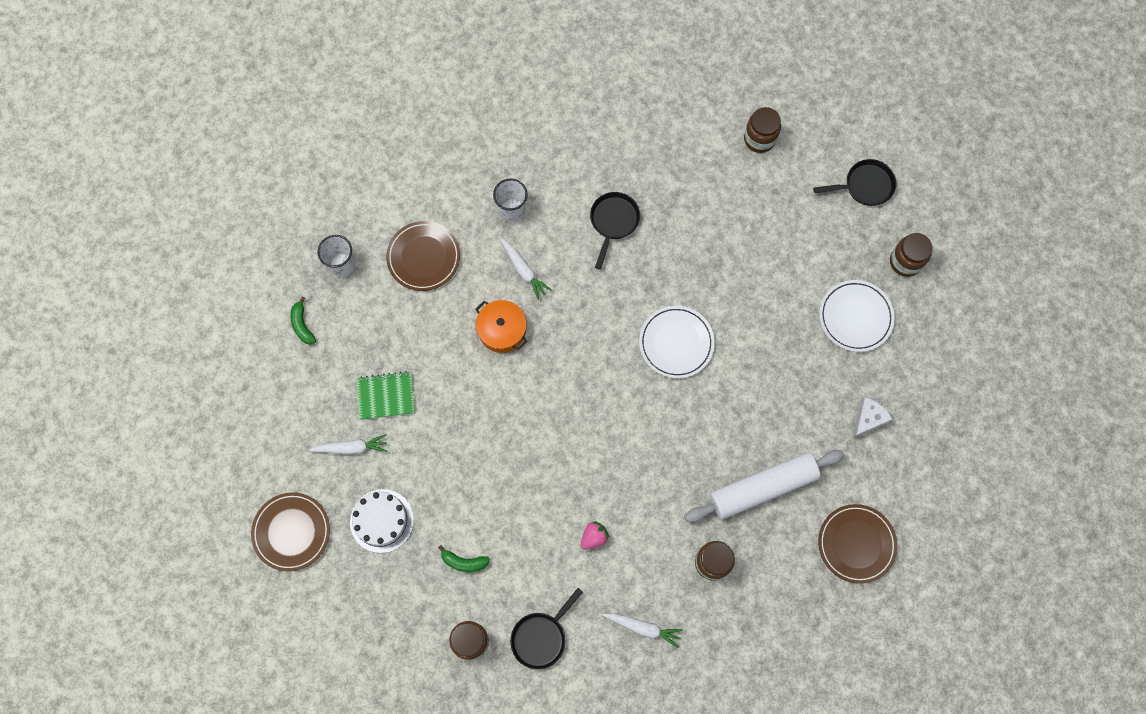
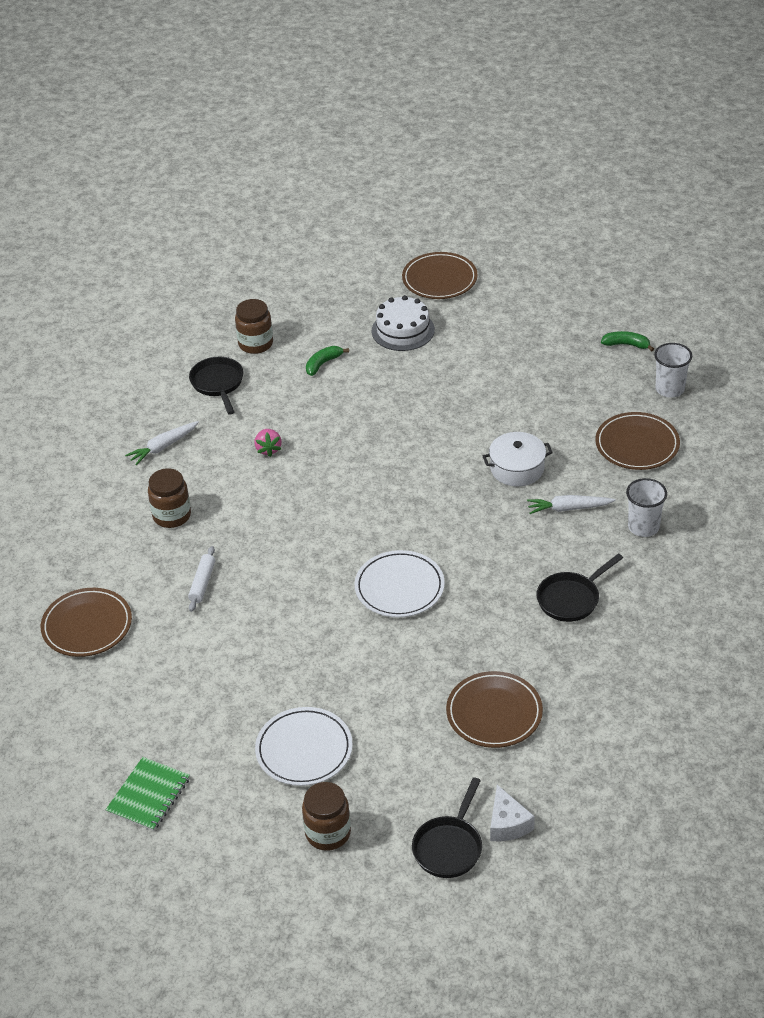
camera: 125 degrees right, 30 degrees down
(351, 448) = (483, 335): white carrot -> none
(386, 396) = (514, 371): green notebook -> green notebook (148, 795)
(502, 330) = (517, 468): orange pot -> white pot
(613, 222) = (571, 598): black pan -> black pan turned 90 degrees clockwise
(746, 217) = (494, 713): none -> brown plate
(759, 139) = (582, 775): brown jar -> none
(762, 488) = (202, 583): white rolling pin -> white rolling pin, size x0.44
(868, 419) = (191, 700): white cheese -> white cheese (507, 824)

